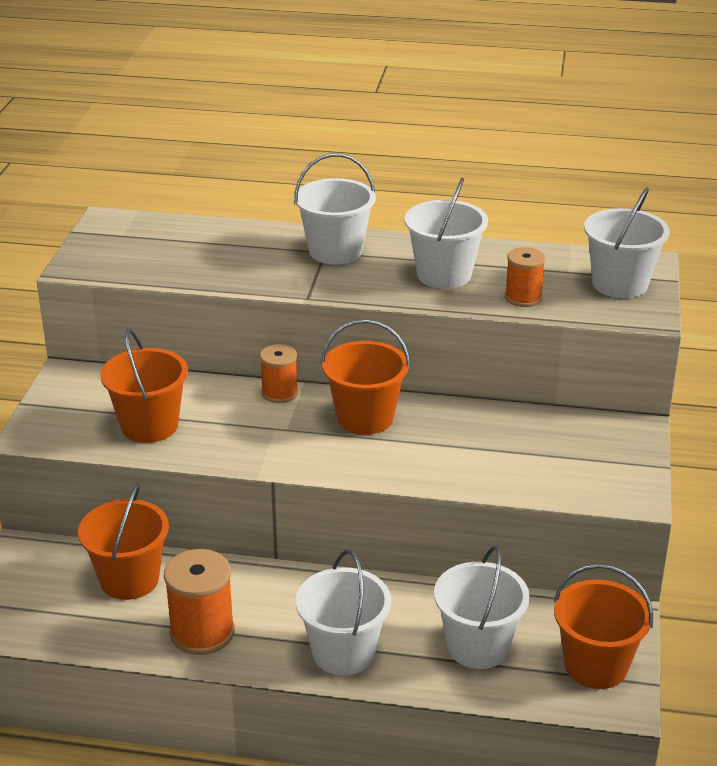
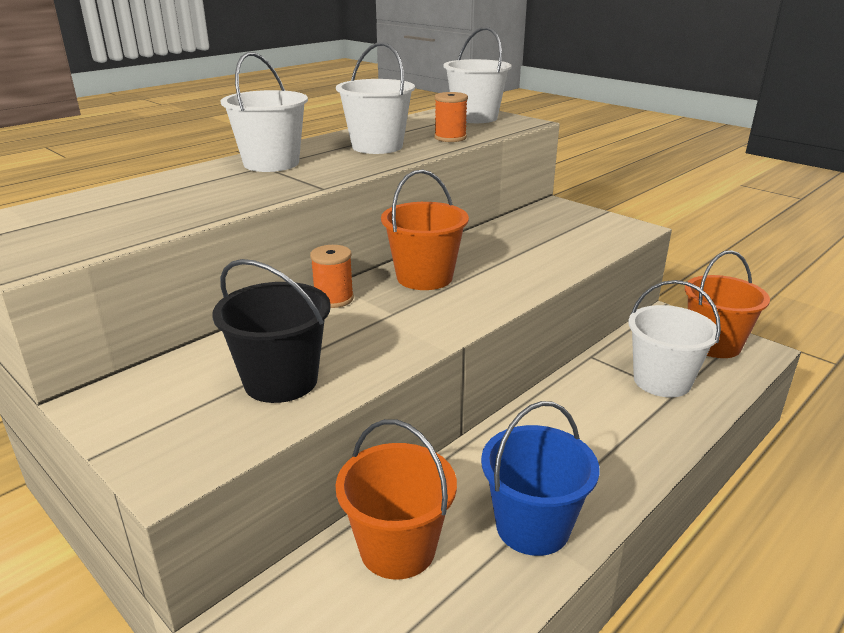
camera: 55 degrees left, 5 degrees down
(149, 426) = (281, 381): orange bucket -> black bucket
(202, 632) = (532, 527): orange spool -> blue bucket
(343, 652) = (626, 448): white bucket -> none

